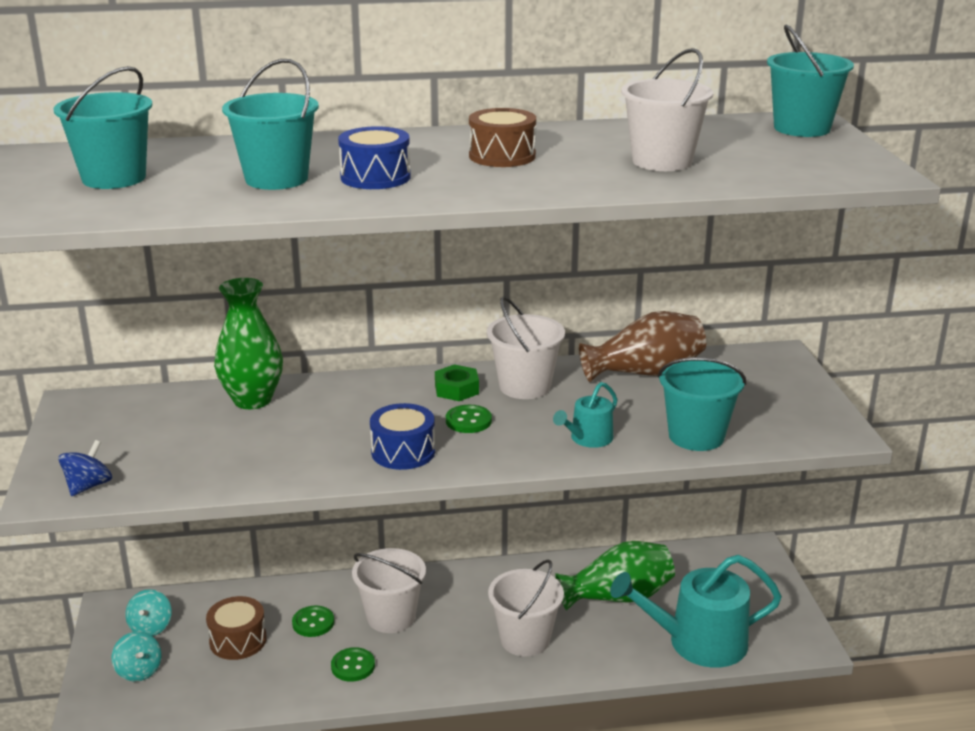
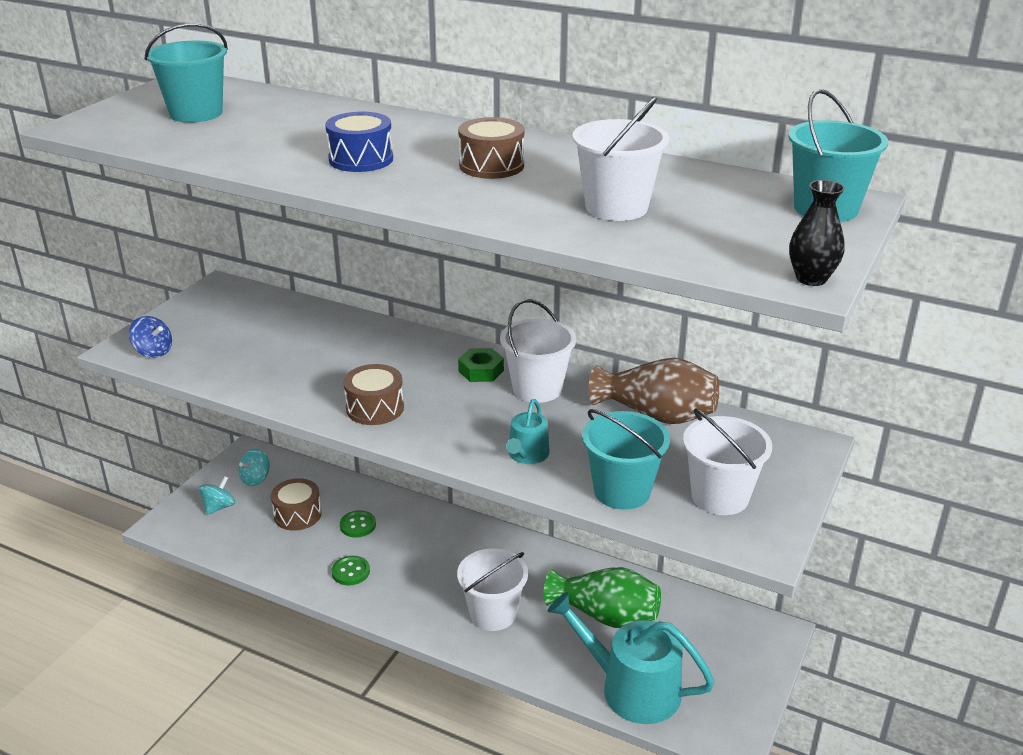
camera: 35 degrees right, 5 degrees up
(88, 486) = (153, 351): blue spinning top -> blue spinning top turned 60 degrees clockwise
(139, 671) = (219, 507): turquoise spinning top -> turquoise spinning top turned 150 degrees counterclockwise
(252, 400) = (328, 325): green vase -> none
(276, 179) = (292, 142): turquoise bucket -> none
(391, 617) = (414, 547): white bucket -> white bucket (720, 496)
(403, 452) = (375, 408): blue drum -> brown drum
(468, 421) = (455, 401): green button -> none
(588, 439) = (527, 455): turquoise watering can -> turquoise watering can turned 60 degrees counterclockwise
(880, 172) = (811, 279): none -> black vase

